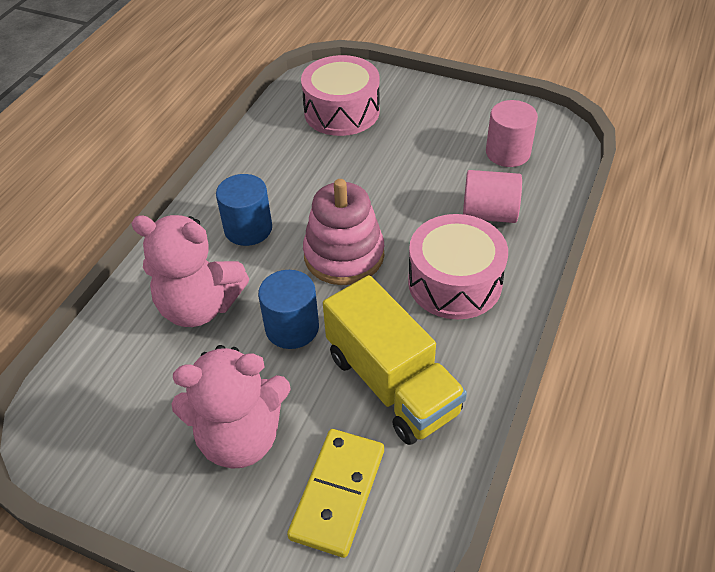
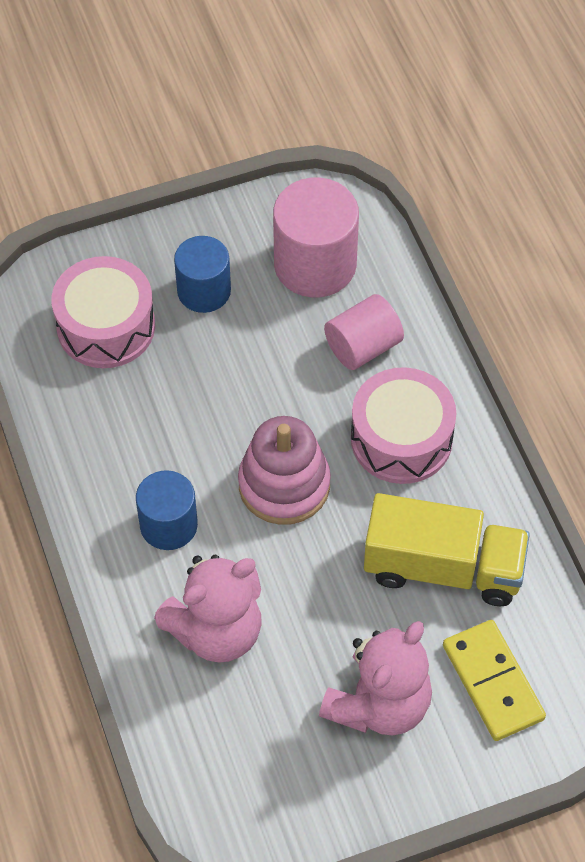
camera: 45 degrees left, 10 degrees up
(292, 327) = (316, 585): blue cylinder -> blue cylinder (204, 291)
(508, 153) = (315, 264): pink cylinder -> pink cylinder, size x1.55

